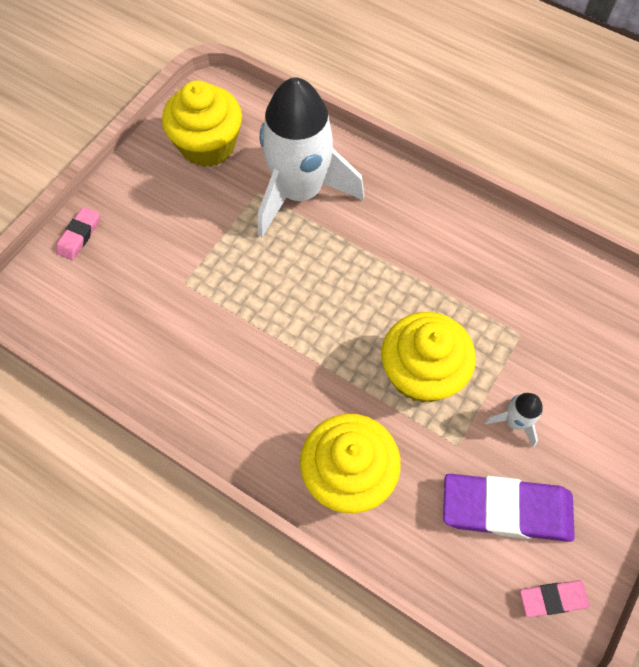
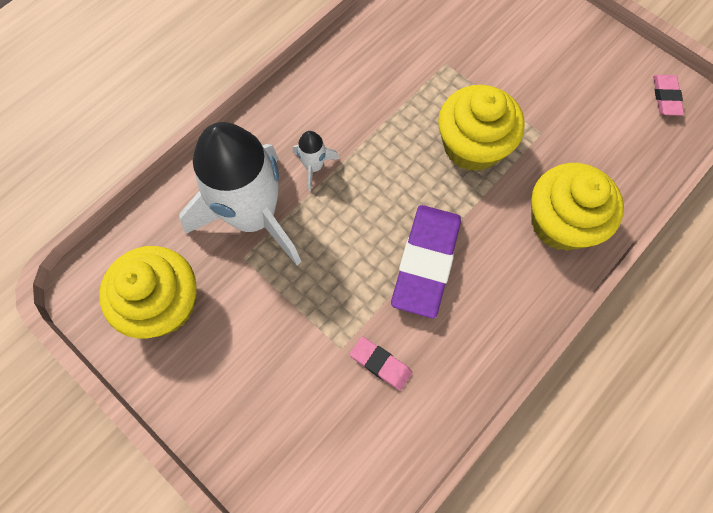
camera: 80 degrees left, 5 degrees up
(79, 235) = (254, 466): pink eraser -> pink eraser (380, 364)
(506, 509) = (597, 111): purple eraser -> purple eraser (426, 262)
(514, 421) = (524, 87): white rocket -> white rocket (314, 166)

